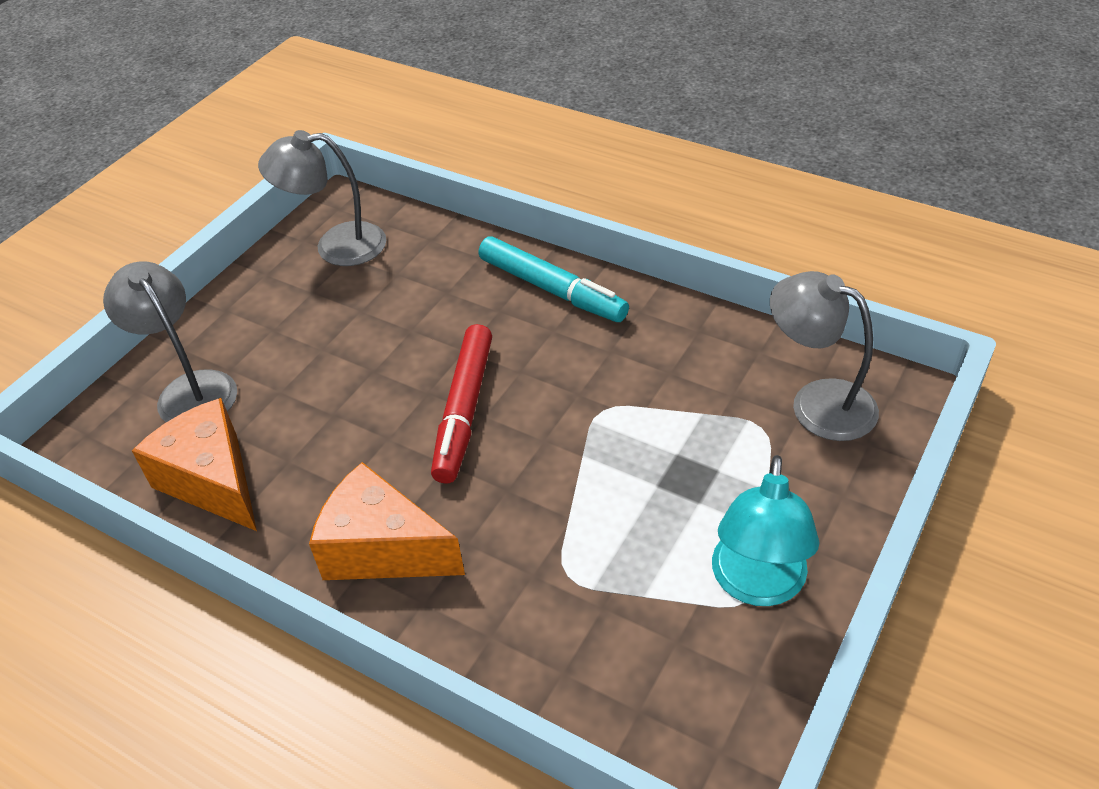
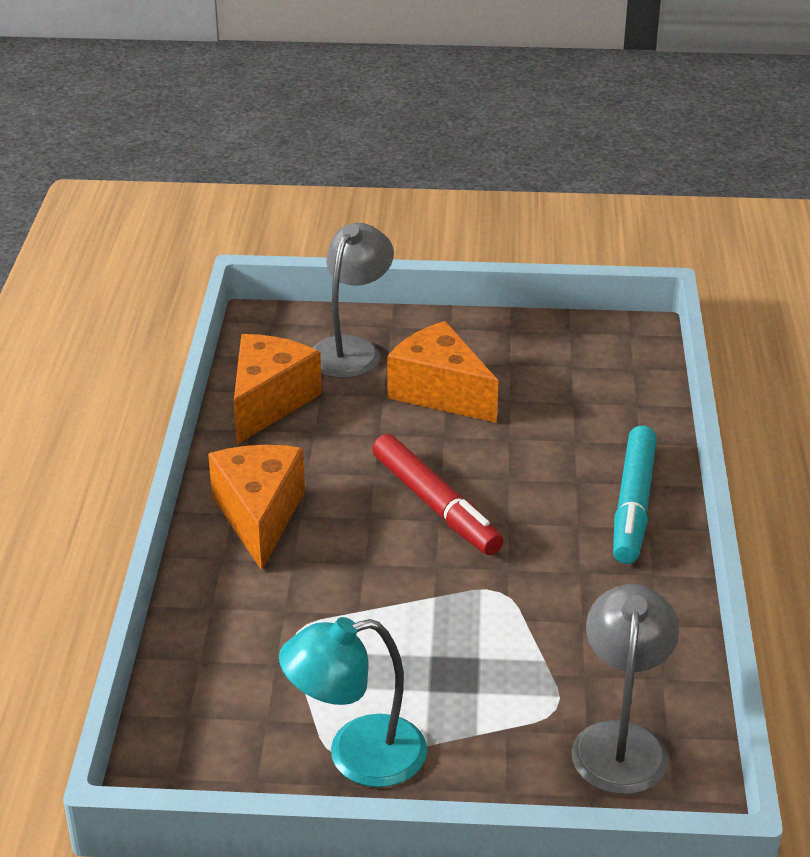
camera: 60 degrees right, 10 degrees down
(311, 350) = (440, 392): none -> orange cheese
(336, 246) = (578, 352): grey lamp -> none
(464, 410) = (435, 505): red marker -> red marker turned 105 degrees counterclockwise

